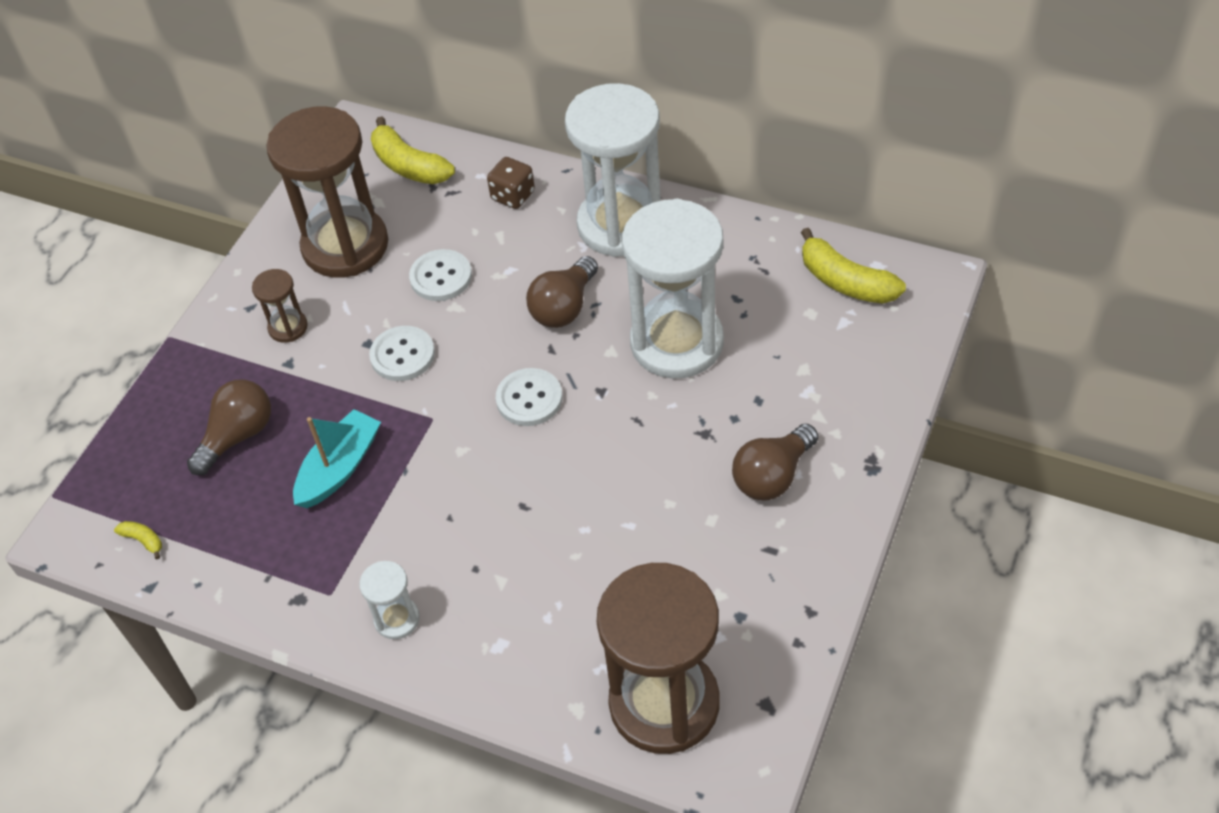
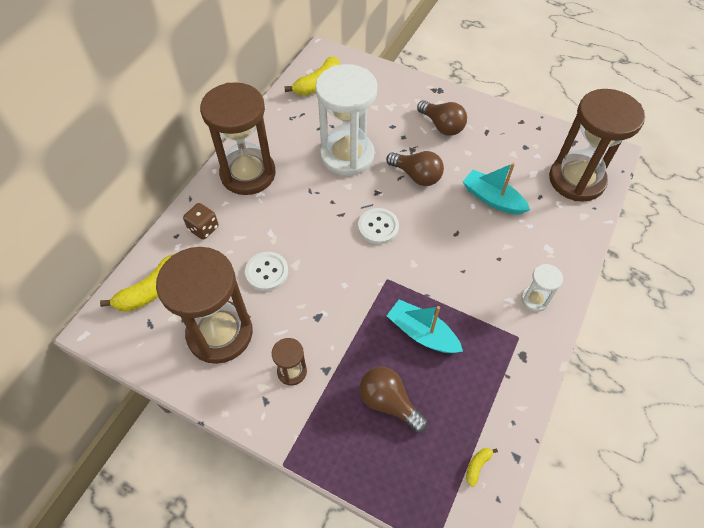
camera: 90 degrees left, 5 degrees up
(402, 355) = (332, 296): white button -> none
(564, 307) = (309, 206): brown light bulb -> brown light bulb (416, 176)
(602, 559) = (492, 199): none -> turquoise boat
(621, 225) = (248, 174): white hourglass -> brown hourglass

